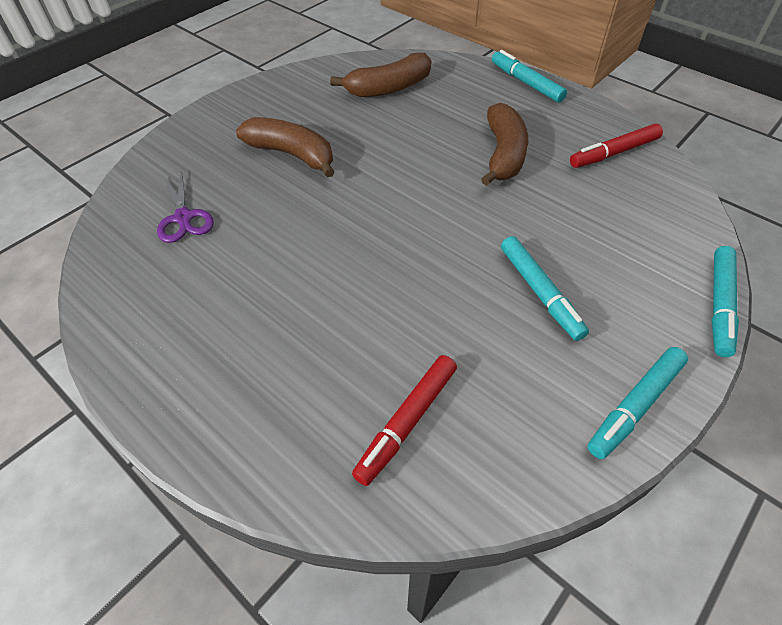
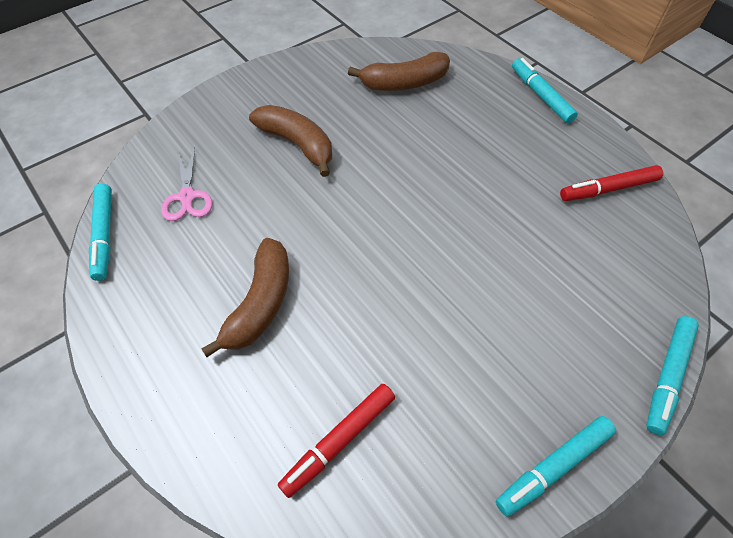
camera: 10 degrees right, 5 degrees up
(183, 218) = (187, 196): purple scissors -> pink scissors
(503, 154) = (497, 174): brown banana -> brown banana (260, 304)
(540, 292) = (494, 331): turquoise marker -> turquoise marker (104, 235)

